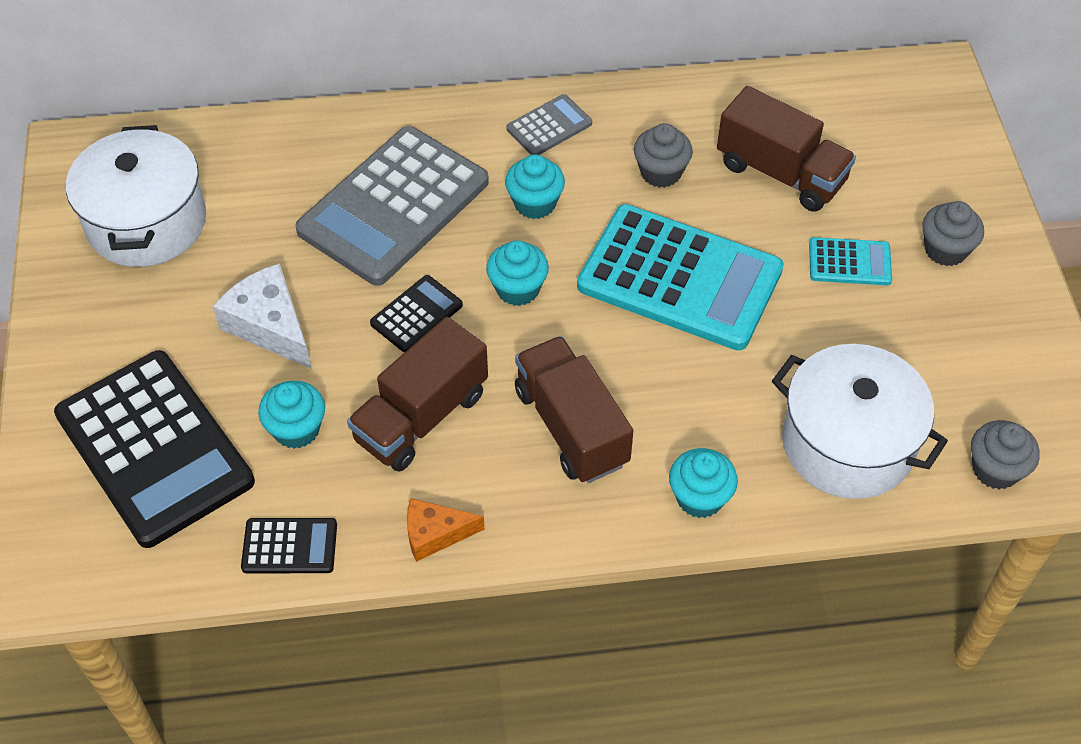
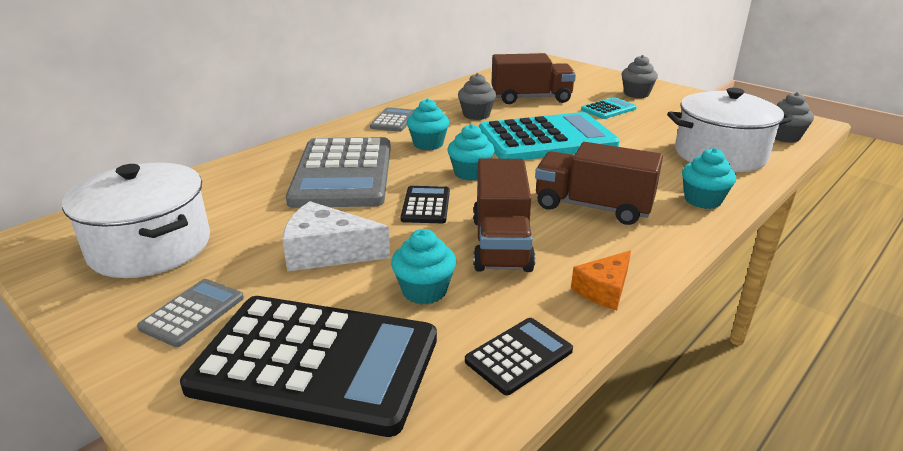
camera: 40 degrees left, 25 degrees down
(118, 333) = (193, 313): none -> grey calculator

